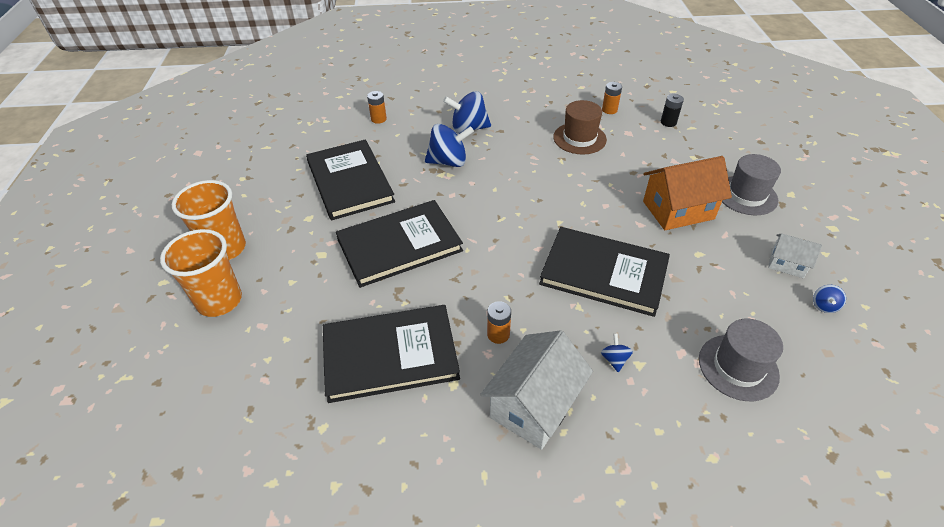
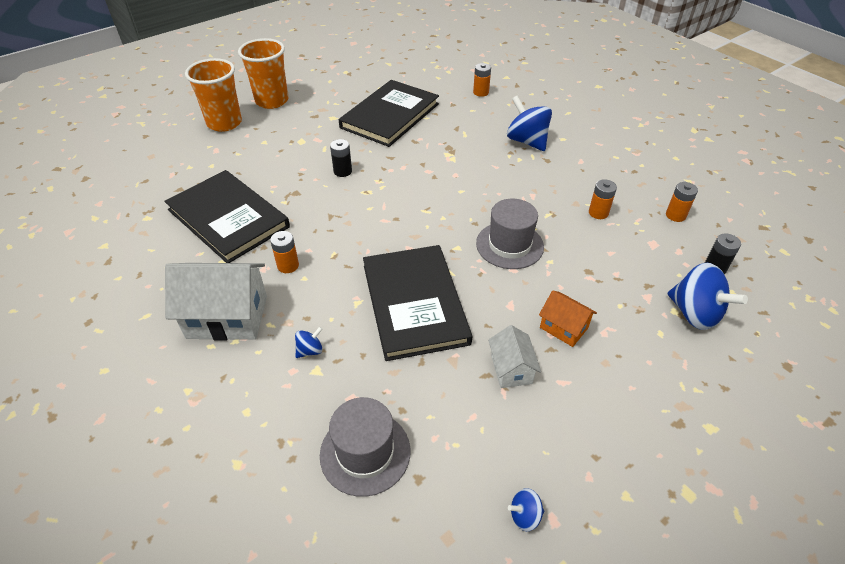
camera: 55 degrees right, 0 degrees up
(399, 245) = (342, 171): black book -> black battery
(448, 162) = (468, 151): blue spinning top -> blue spinning top (695, 313)
(579, 138) = (598, 213): brown hat -> orange battery
(678, 210) = (563, 328): orange house -> orange house, size x0.54
(746, 195) = (656, 381): grey hat -> grey hat (509, 245)
(787, 264) = (566, 457): white house -> white house (511, 369)

